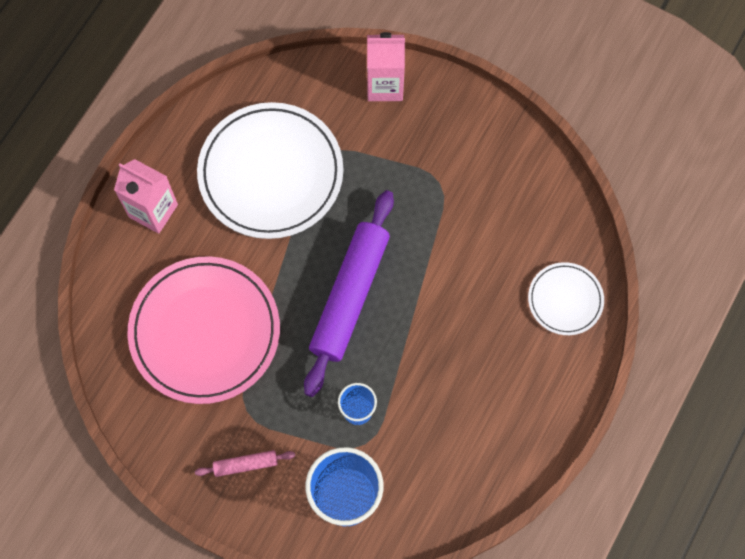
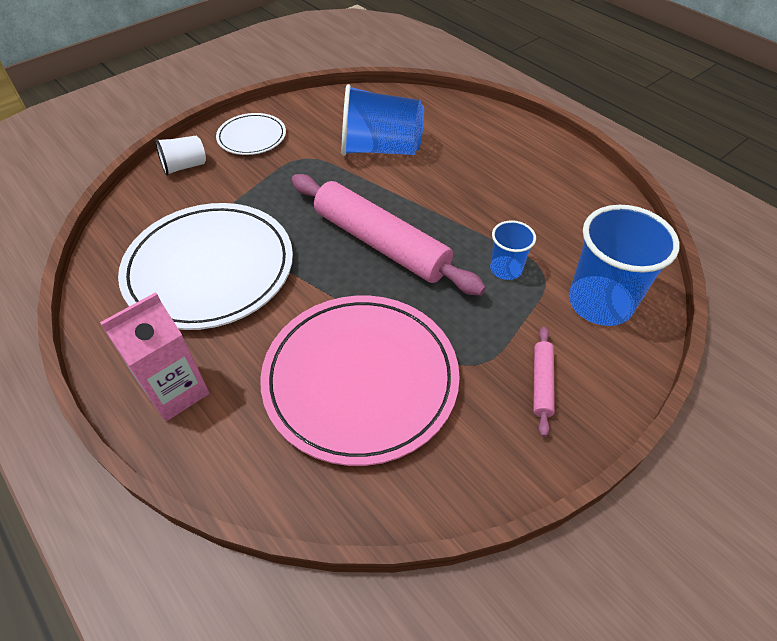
camera: 70 degrees left, 20 degrees down
(350, 296) = (381, 243): purple rolling pin -> pink rolling pin
(385, 85) = (184, 166): pink carton -> white cup
(482, 248) = (380, 149): none -> blue cup
(565, 300) = (450, 118): white plate -> white plate (252, 137)

